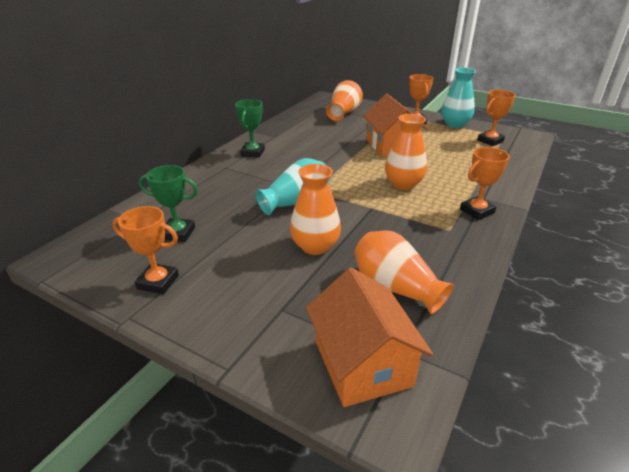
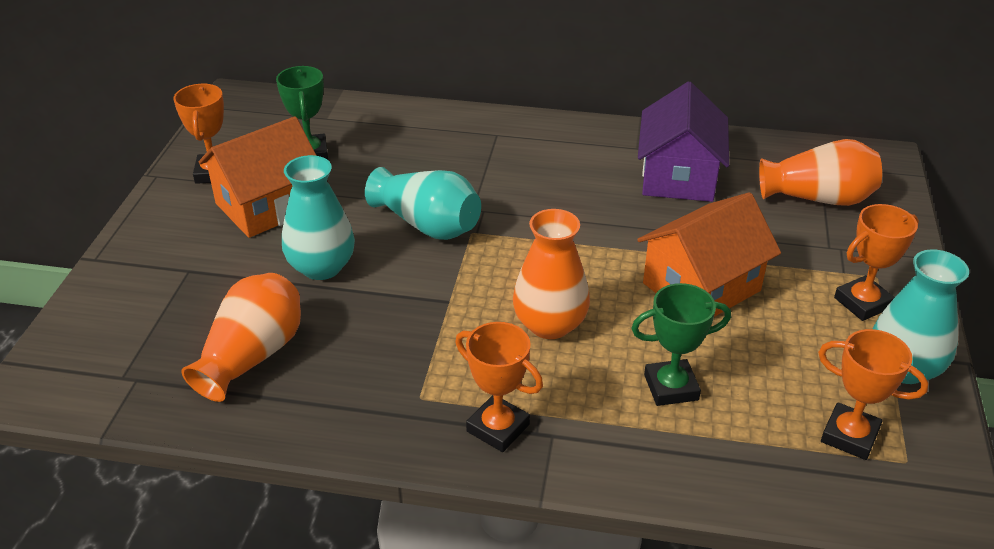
camera: 70 degrees right, 5 degrees up
(253, 152) = (560, 144): green trophy -> green trophy (671, 387)
(306, 133) = (678, 176): none -> purple house
(315, 246) = (321, 267): orange vase -> turquoise vase
(362, 363) = (112, 349): orange house -> orange house (268, 205)

